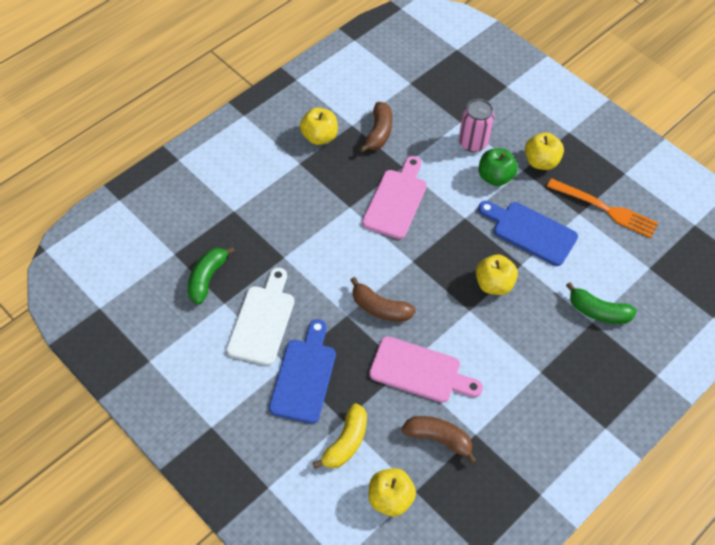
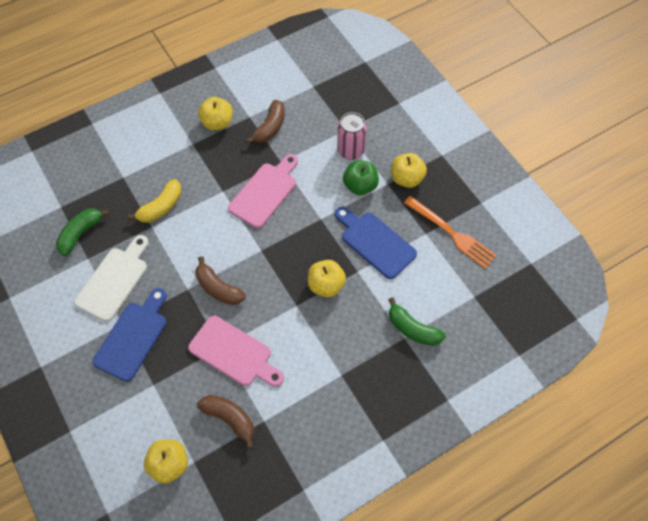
camera: 15 degrees right, 5 degrees up
(346, 442) = (148, 405): yellow banana -> yellow banana (161, 207)

